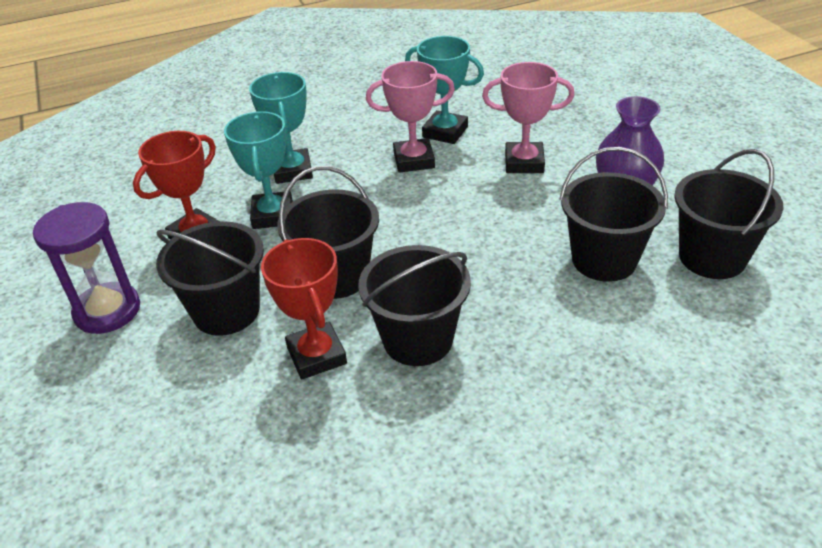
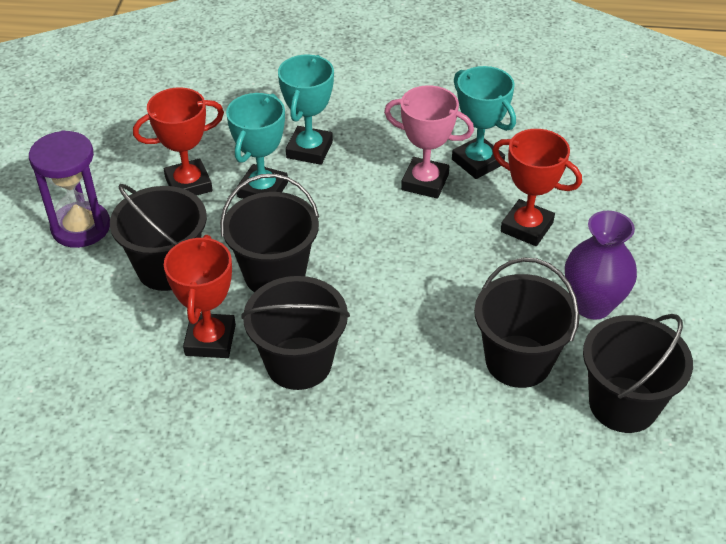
camera: 25 degrees right, 5 degrees up
(524, 163) = (526, 227): pink trophy -> red trophy

